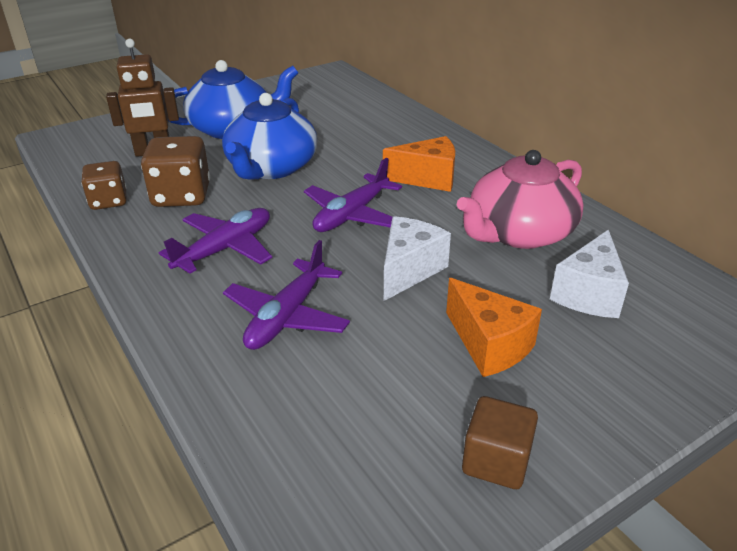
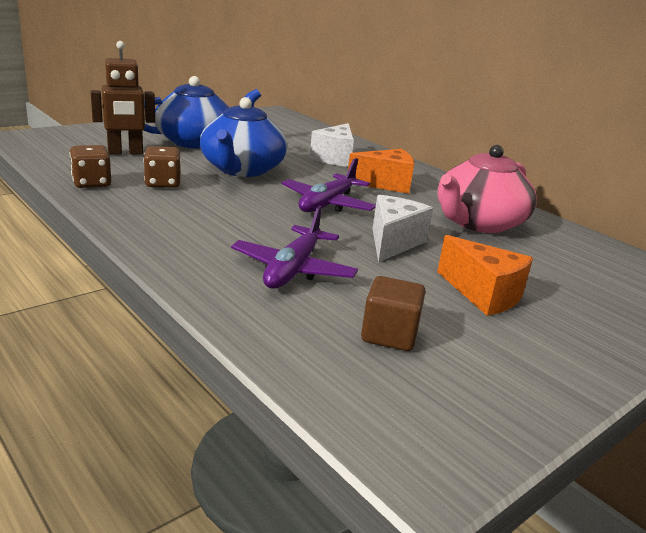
camera: 10 degrees left, 10 degrees down
(181, 196) = (163, 183): brown dice -> brown dice, size x0.66
(225, 249) = (218, 221): purple plane -> none
(496, 461) = (522, 373): brown cube -> brown cube (389, 335)
(588, 294) = (553, 264): white cheese -> white cheese (334, 158)

